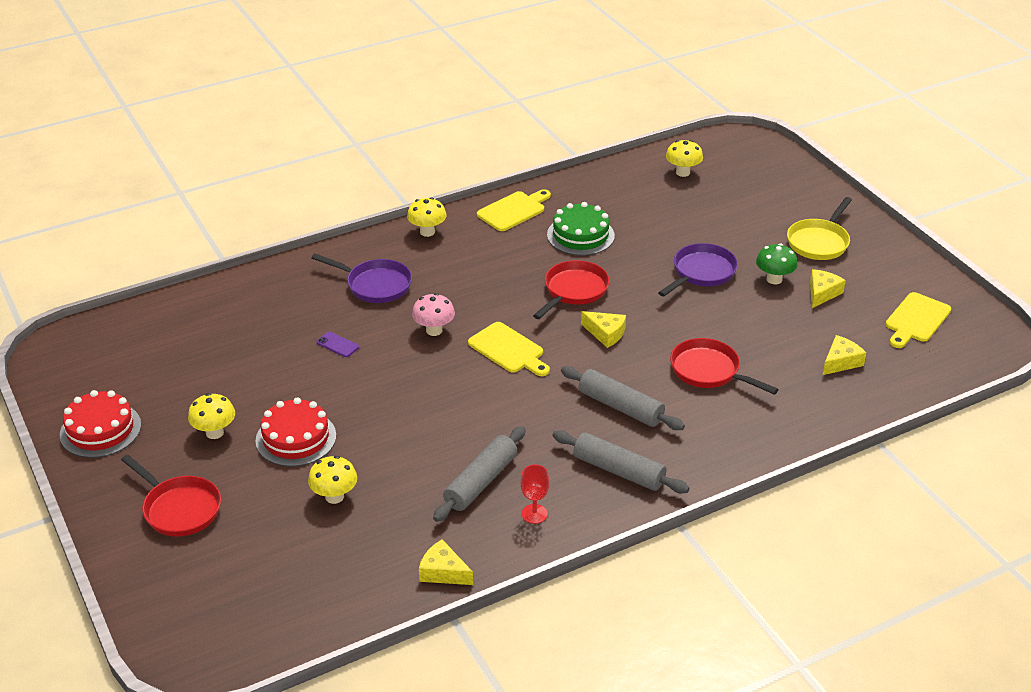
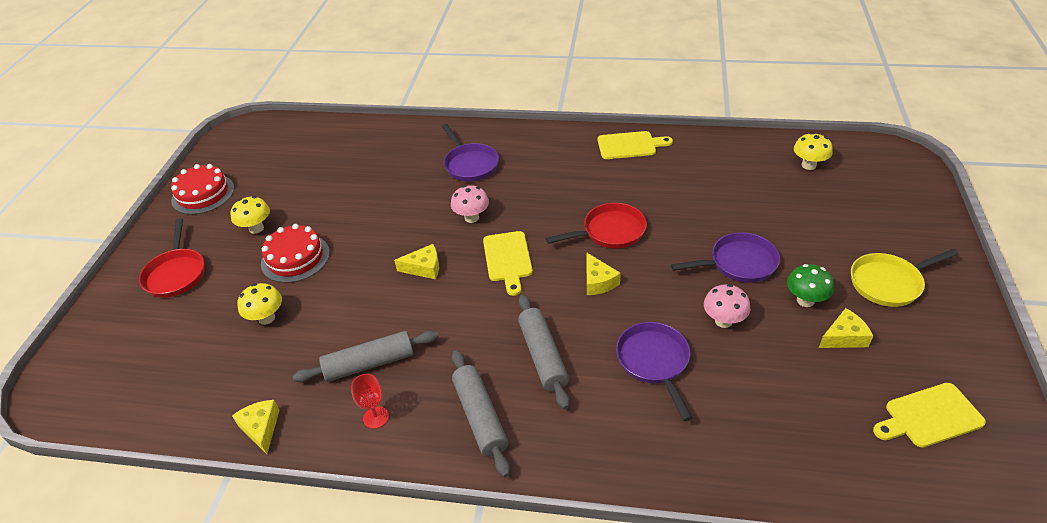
camera: 40 degrees right, 5 degrees up
(337, 345) = (397, 199): purple phone -> none
(427, 232) = (548, 138): yellow mushroom -> none
(580, 235) = (663, 186): green cake -> none
(709, 371) = (654, 362): red pan -> purple pan
(730, 319) = (723, 321): none -> pink mushroom
(841, 362) = (797, 421): yellow cheese -> yellow cheese (424, 268)

